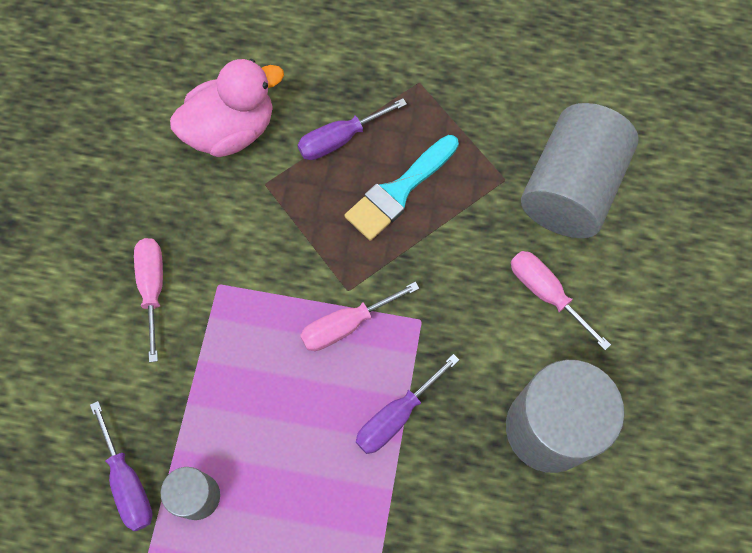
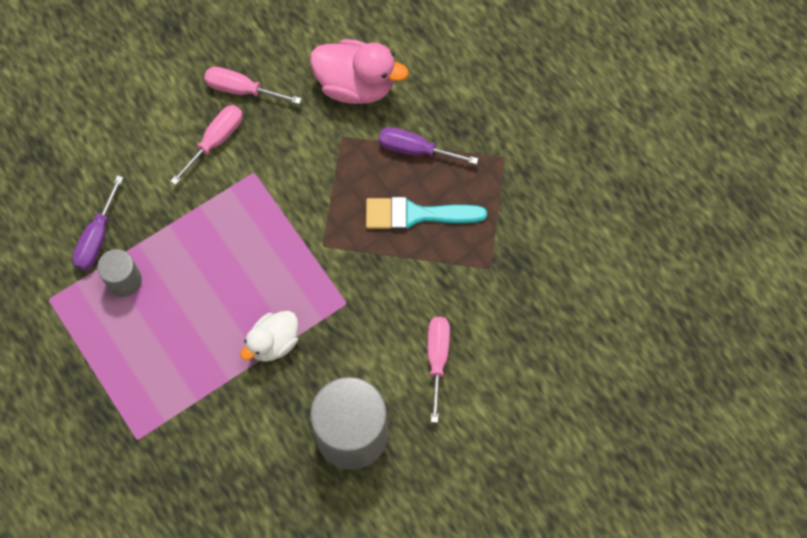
camera: 45 degrees right, 0 degrees up
(346, 325) = (300, 264): pink screwdriver -> pink screwdriver (241, 89)
(396, 416) = (273, 342): purple screwdriver -> white duck
(570, 189) = (524, 312): grey cylinder -> none

